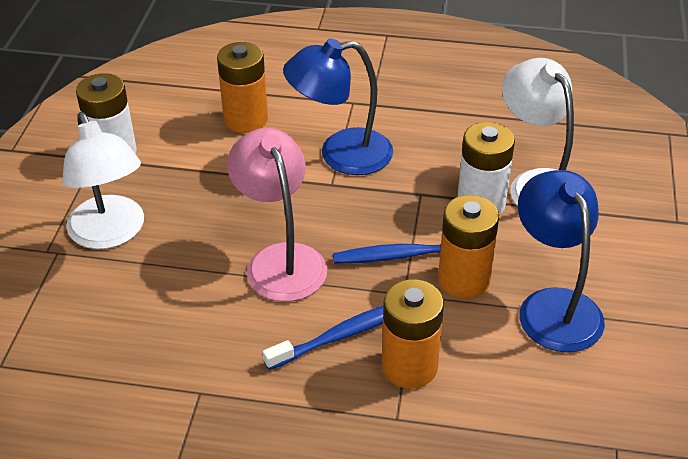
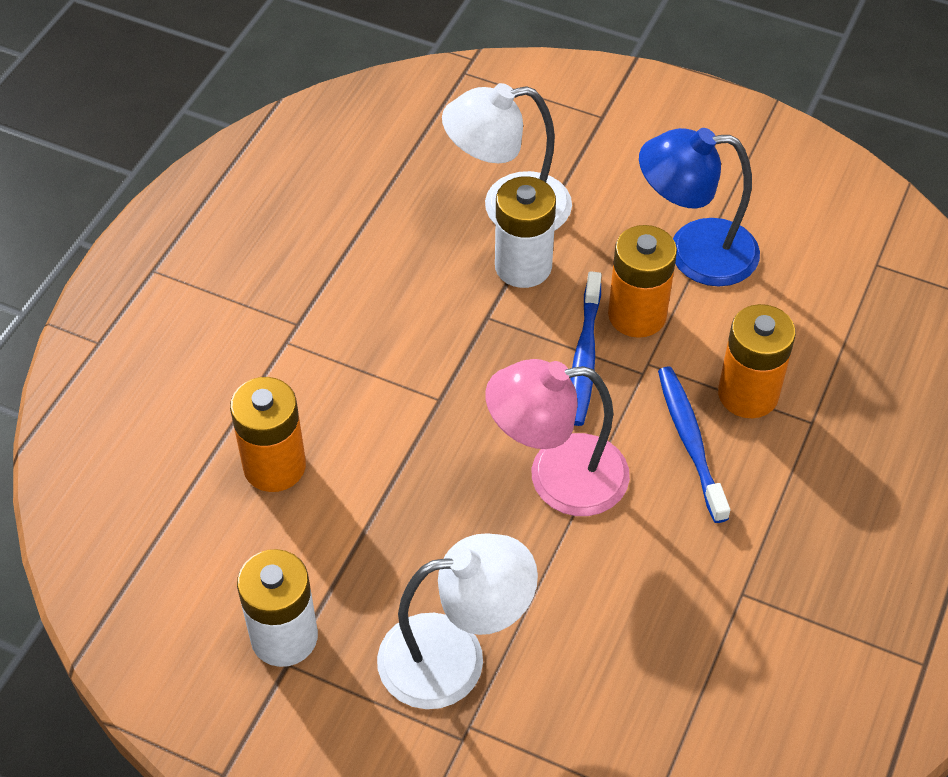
camera: 75 degrees left, 10 degrees up
(341, 154) = (388, 377): blue lamp -> none

